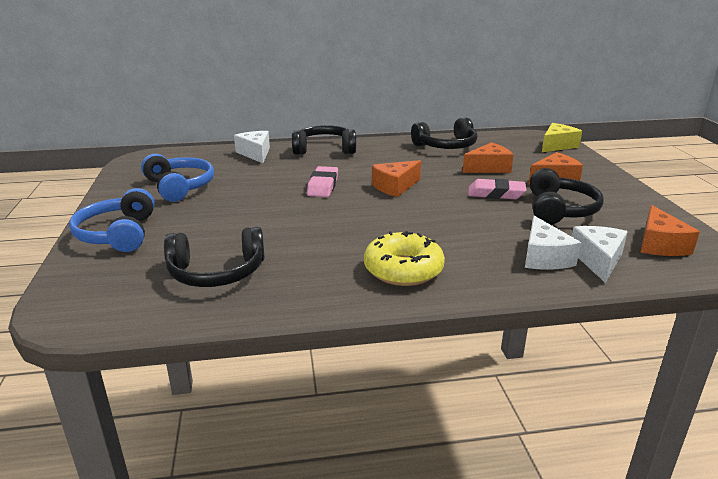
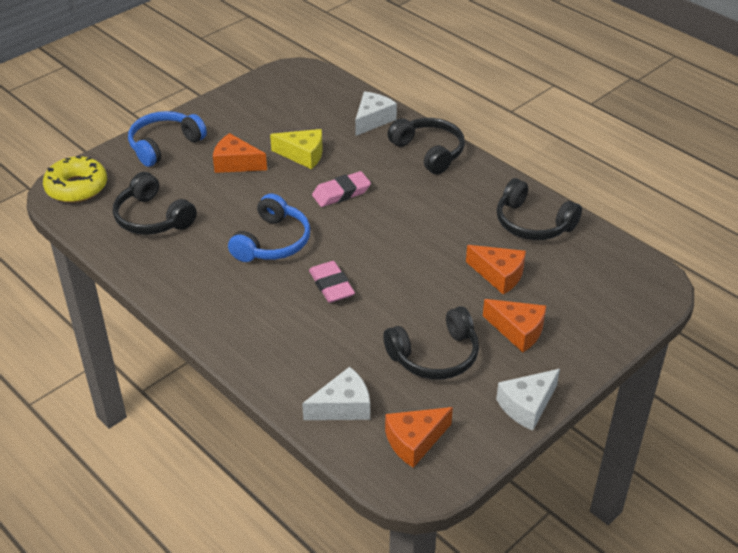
camera: 55 degrees right, 15 degrees up
(179, 186) = (263, 123): blue headphones -> blue headphones (272, 242)
(395, 187) = (383, 234): orange cheese -> orange cheese (236, 163)
(403, 269) = (230, 302): yellow donut -> yellow donut (77, 187)
(496, 194) = (432, 302): pink eraser -> pink eraser (331, 286)
(544, 257) = (319, 372): white cheese -> white cheese (527, 406)
(557, 146) = (635, 304): yellow cheese -> yellow cheese (303, 155)

